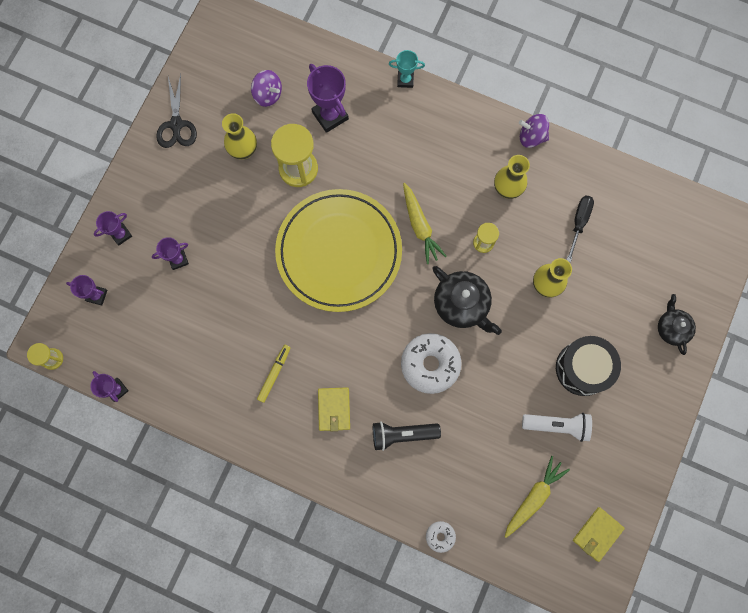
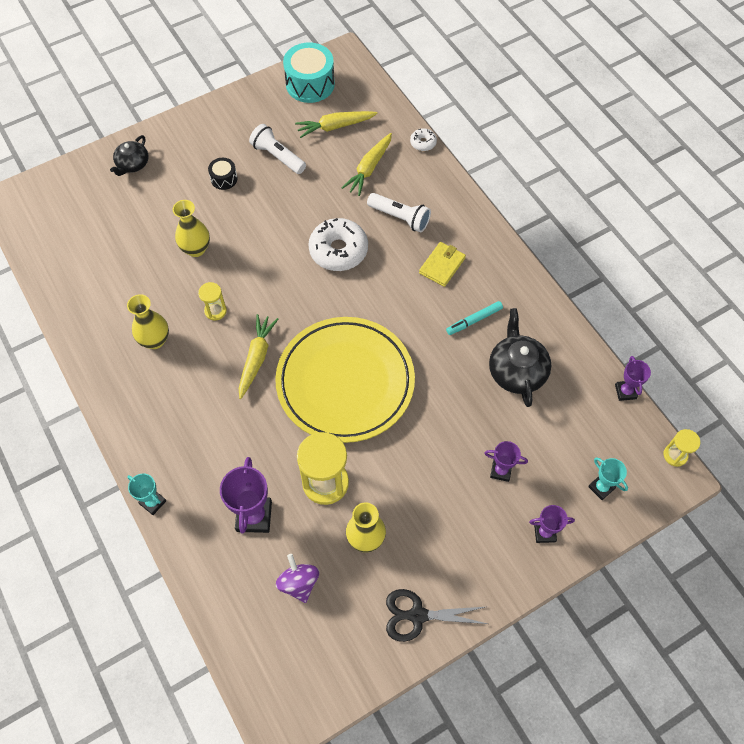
camera: 145 degrees left, 15 degrees down
(97, 295) = (601, 487): purple trophy -> turquoise trophy
(176, 125) = (417, 615): black scissors -> black scissors turned 120 degrees counterclockwise
(274, 374) = (474, 320): yellow marker -> turquoise marker
(402, 434) = (400, 218): black flashlight -> white flashlight
(462, 304) = (275, 276): black teapot -> black teapot (517, 371)
(467, 470) = (369, 168): none -> yellow carrot
(531, 137) = (91, 370): purple spinning top -> none
(579, 222) = (124, 276): black screwdriver -> none
(583, 368) = (224, 179): black drum -> black drum, size x0.51
(597, 534) = (310, 84): yellow wallet -> turquoise drum

